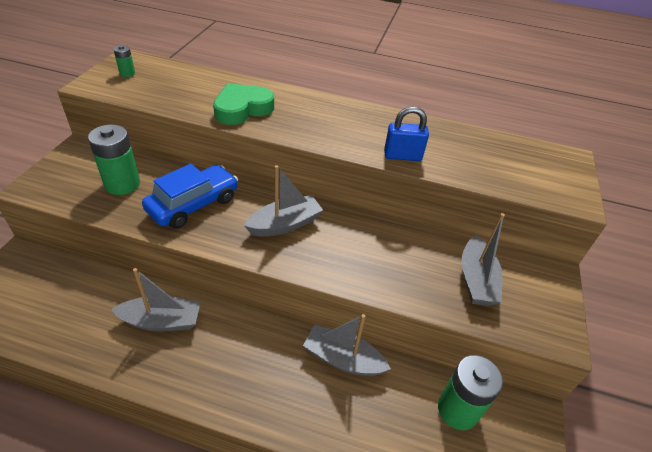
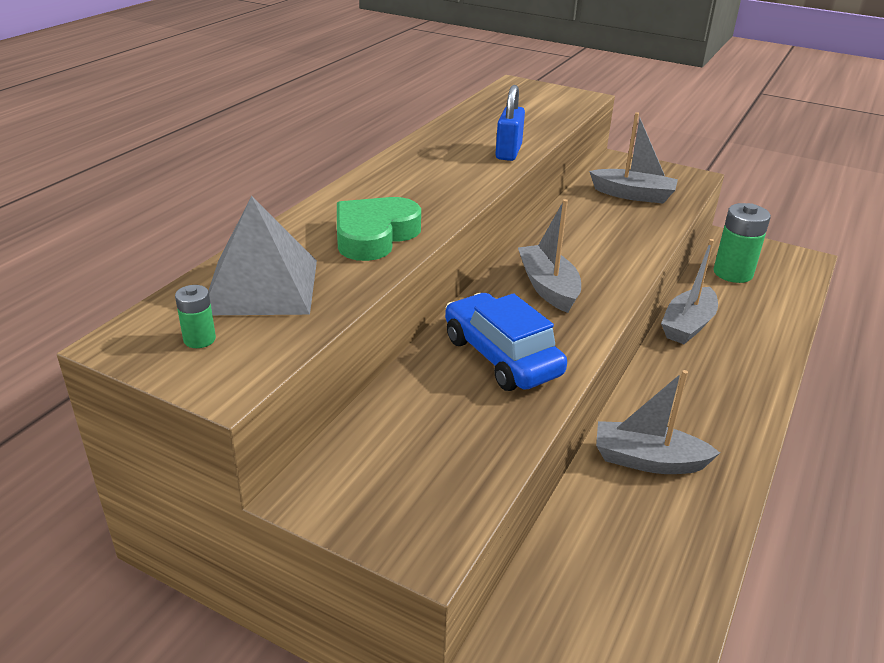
camera: 75 degrees left, 10 degrees down
(122, 184) = (439, 428): green battery -> none
(162, 321) = (647, 460): grey boat -> grey boat turned 90 degrees counterclockwise
(178, 82) = (262, 286): none -> grey pyramid
(242, 109) = (374, 235): green heart -> green heart turned 60 degrees clockwise

